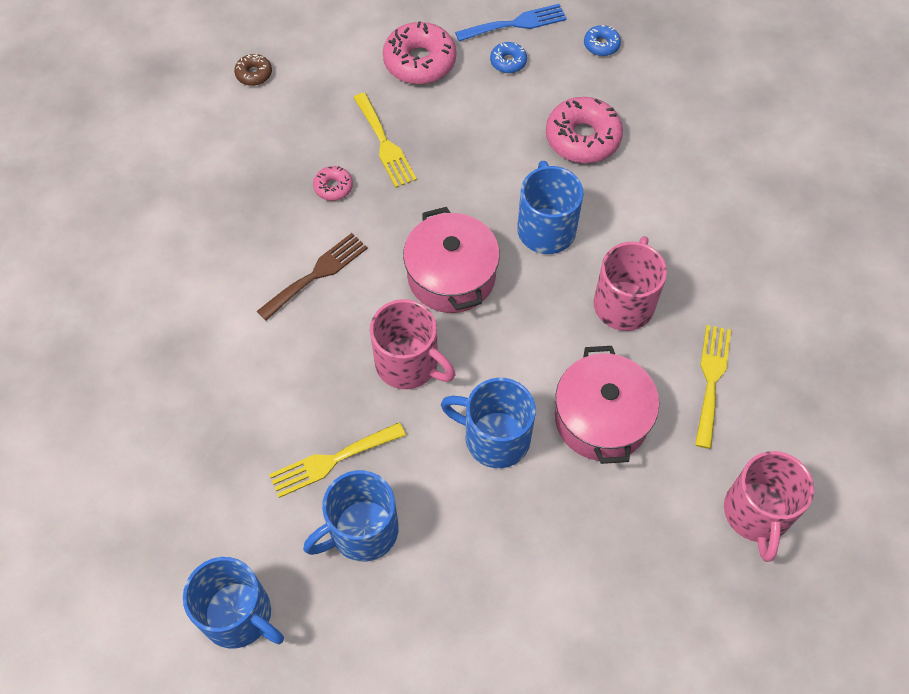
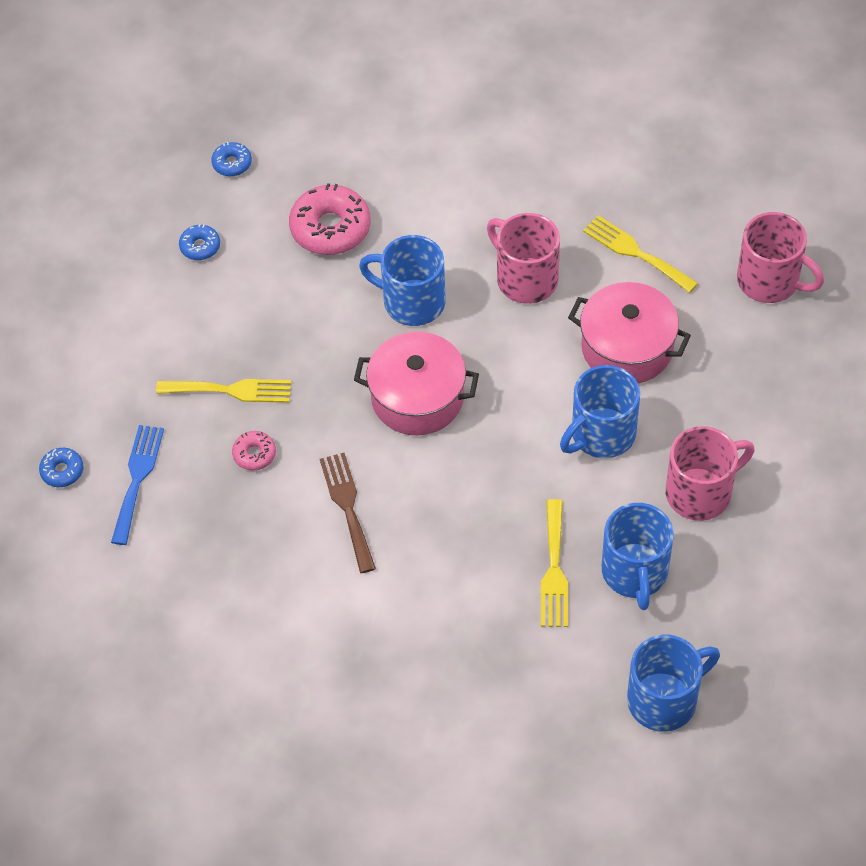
camera: 60 degrees left, 5 degrees down
(254, 74) = (62, 471): brown donut -> blue donut
(409, 364) = (490, 470): pink mug -> pink mug (700, 492)
(419, 61) = (148, 319): pink donut -> none
(516, 23) = (157, 219): blue fork -> blue fork (137, 479)

